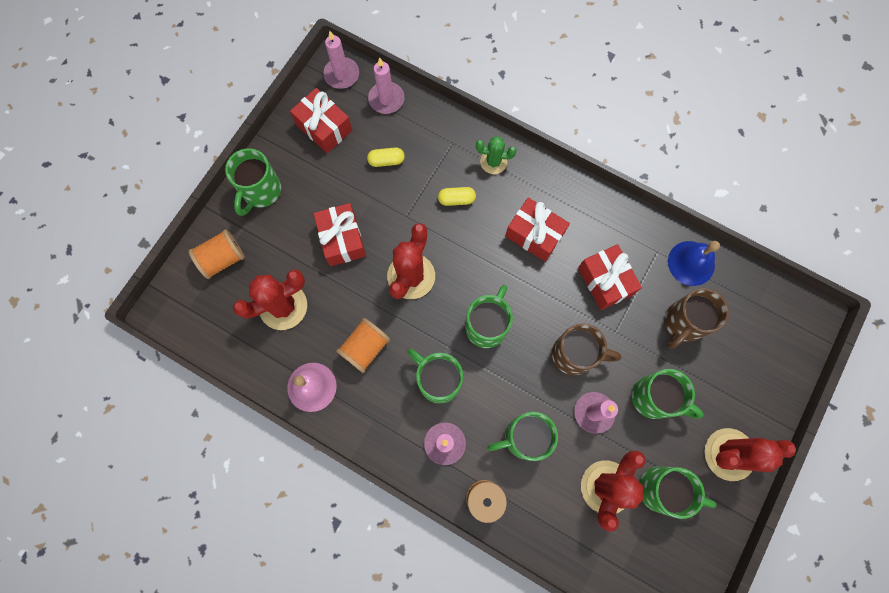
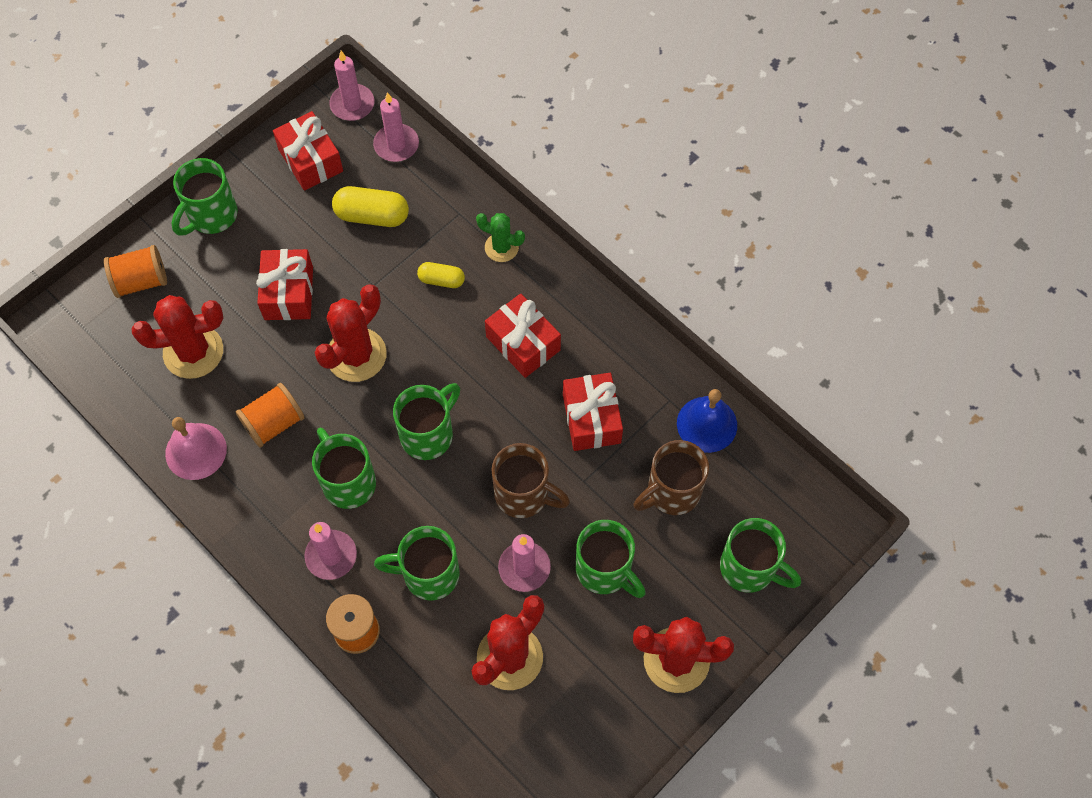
camera: 15 degrees right, 10 degrees down
(386, 161) = (372, 215): yellow capsule -> yellow capsule, size x1.64
(662, 490) = (577, 679): green mug -> green mug (749, 568)

